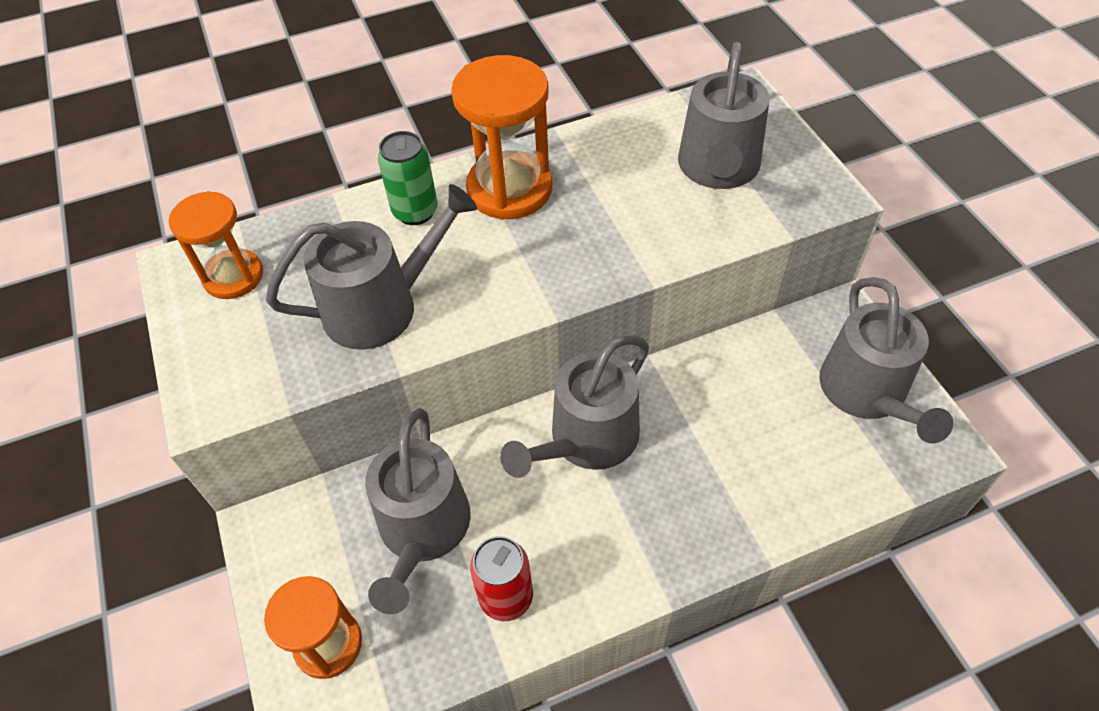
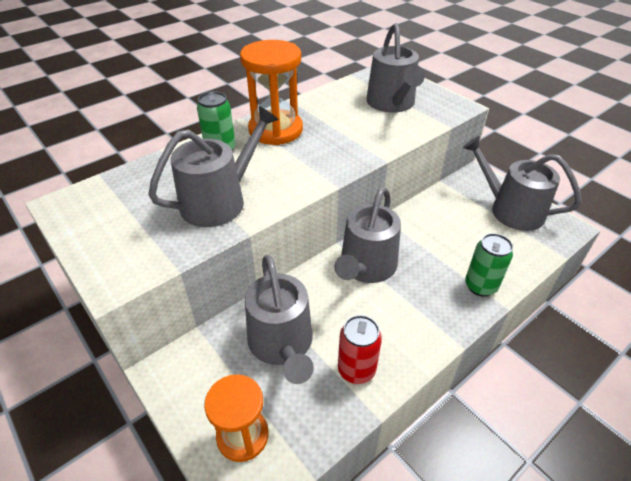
camera: 20 degrees left, 10 degrees down
(233, 276) = (106, 203): orange hourglass -> none
(746, 517) = (480, 286): none -> green can
(867, 393) = (510, 210): grey watering can -> grey watering can turned 150 degrees clockwise

